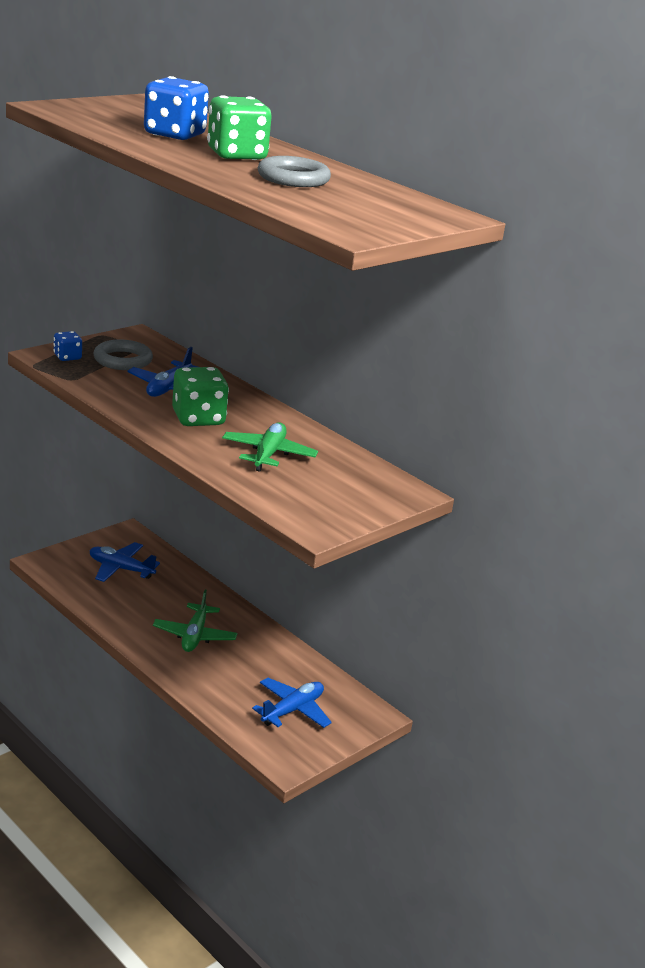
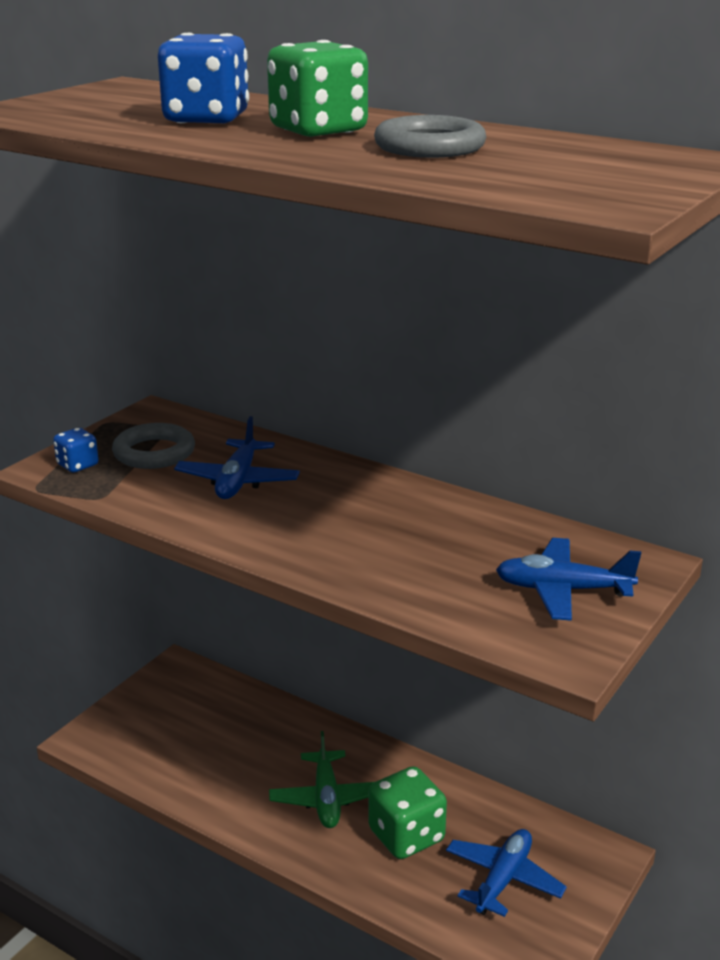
camera: 10 degrees left, 0 degrees up
(121, 569) = (189, 723): blue plane -> blue plane (562, 590)
(198, 418) = (303, 518): green dice -> green dice (406, 836)
(268, 454) = (428, 551): green plane -> none

